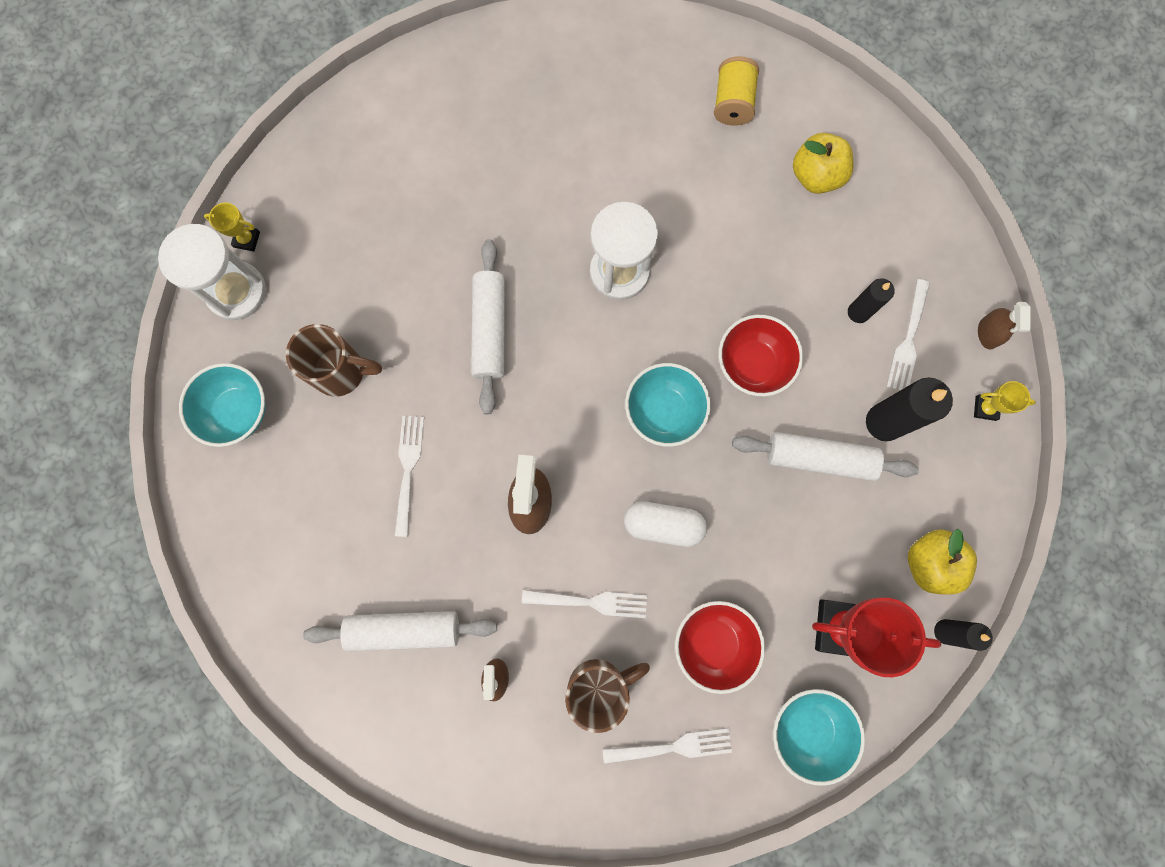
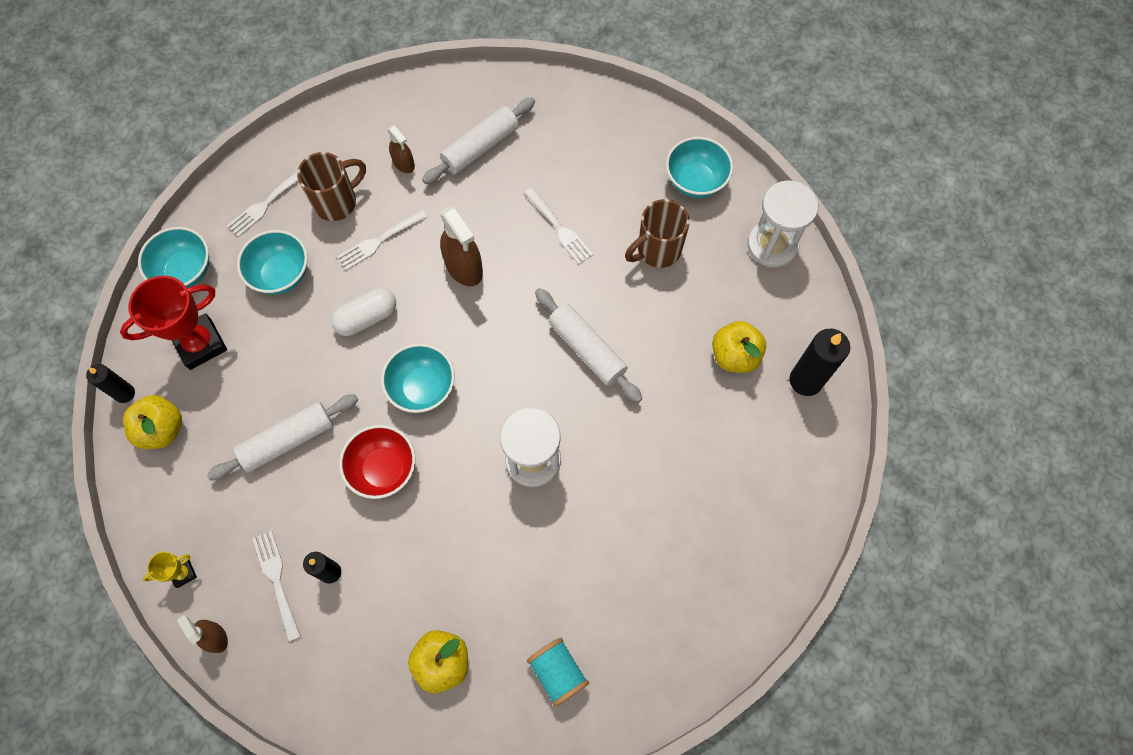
camera: 140 degrees right, 10 degrees down
(247, 239) = (801, 280): yellow trophy -> none
(371, 223) = (734, 356): none -> yellow apple
(599, 686) = (337, 202): brown mug -> brown mug turned 150 degrees counterclockwise
(713, 643) = (281, 275): red bowl -> turquoise bowl
(732, 103) = (558, 672): yellow spool -> turquoise spool
(884, 422) = (256, 502): black candle -> black candle (805, 380)

